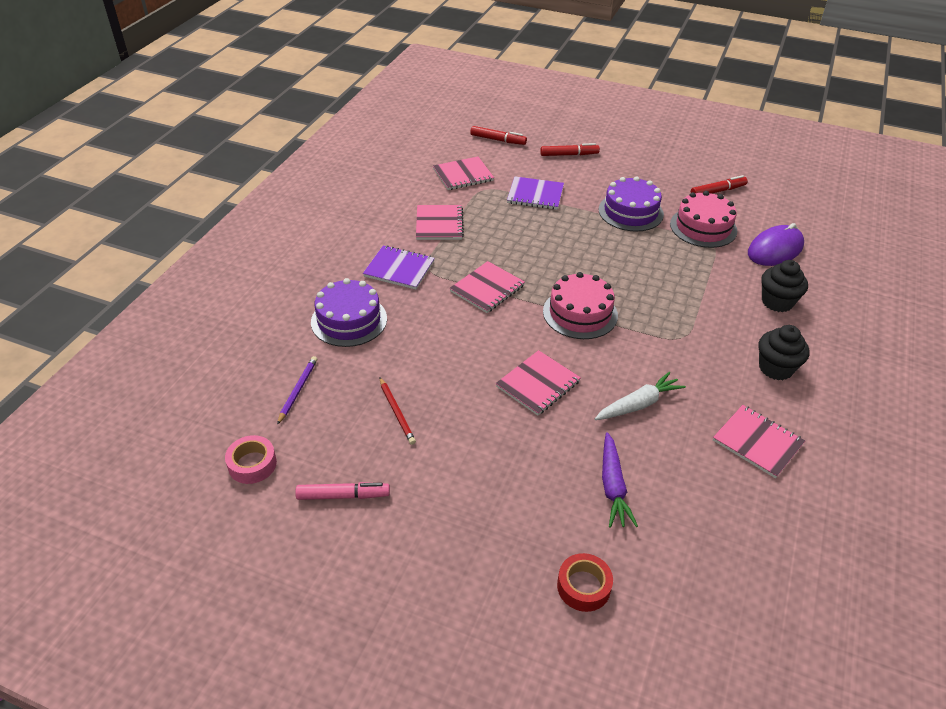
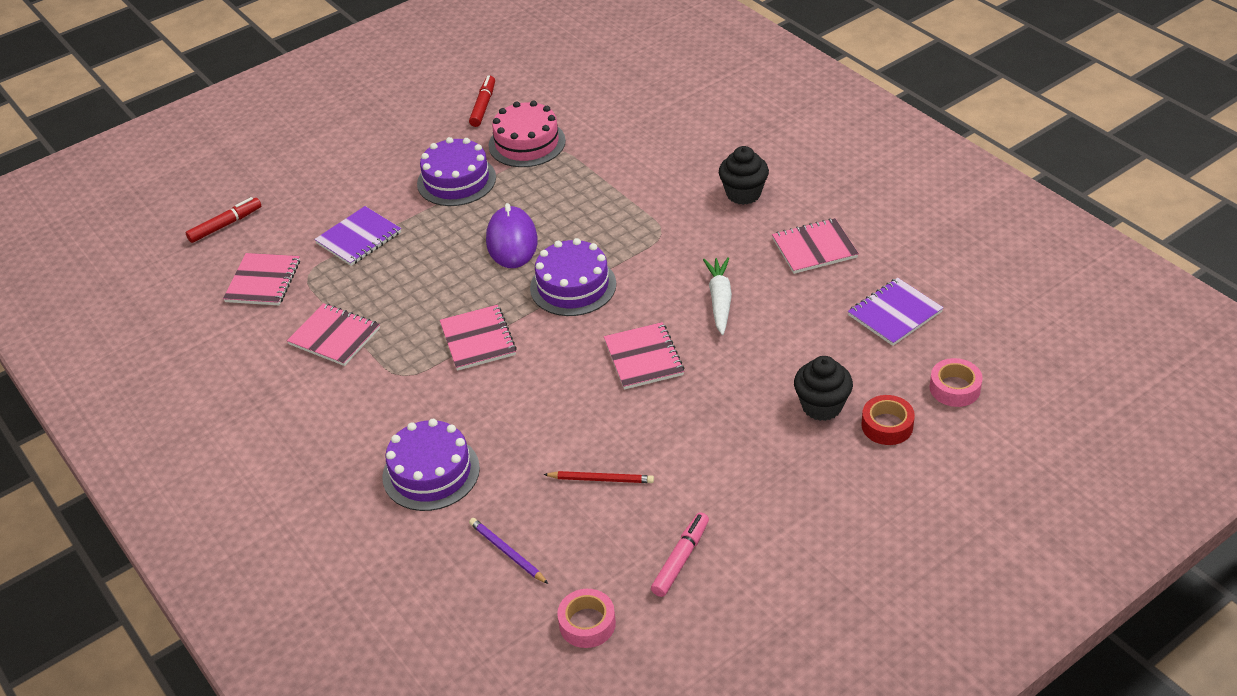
camera: 55 degrees left, 0 degrees up
(399, 269) = (382, 399): purple notebook -> purple notebook (894, 313)
(569, 155) = (314, 181): red marker -> none
(580, 313) = (573, 286): pink cake -> purple cake
(613, 486) = (799, 360): purple carrot -> none
(673, 627) = (954, 388): none -> pink tape
(775, 249) = (600, 114): purple mouse -> purple mouse (512, 241)
(777, 302) = (667, 150): black cupcake -> black cupcake (822, 406)

